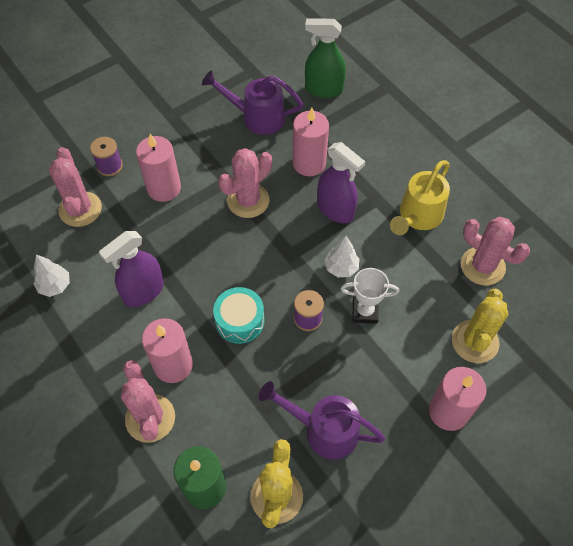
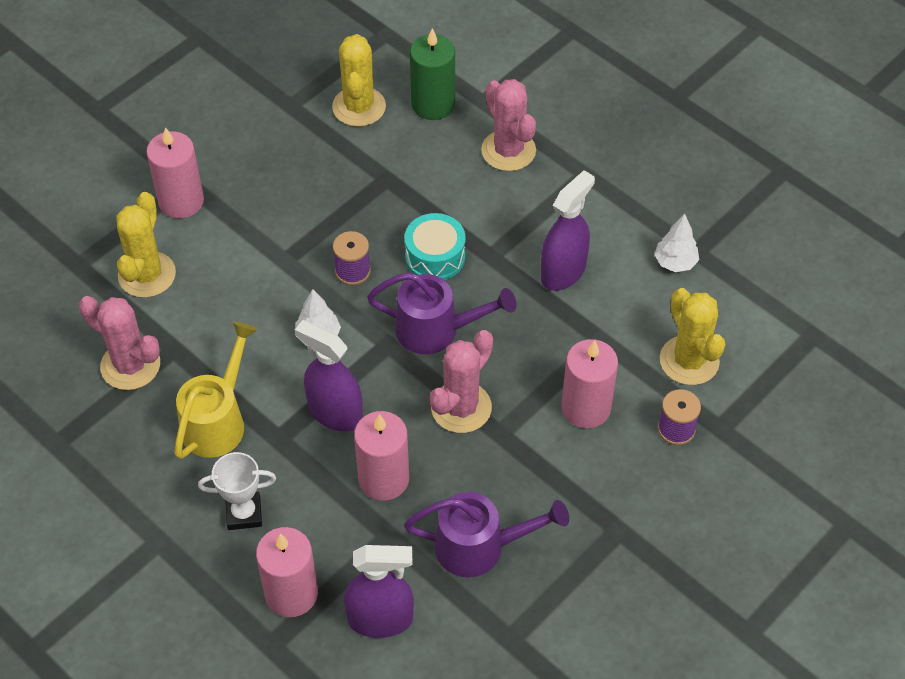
camera: 170 degrees right, 5 degrees down
(80, 209) = (689, 360): pink cactus -> yellow cactus
(173, 365) = (500, 201): pink candle -> pink candle (291, 593)
(323, 89) = (380, 619): green spray bottle -> purple spray bottle
(323, 429) = (319, 166): purple watering can -> purple watering can (437, 330)
(365, 312) = (283, 288): white trophy -> white trophy (244, 513)

